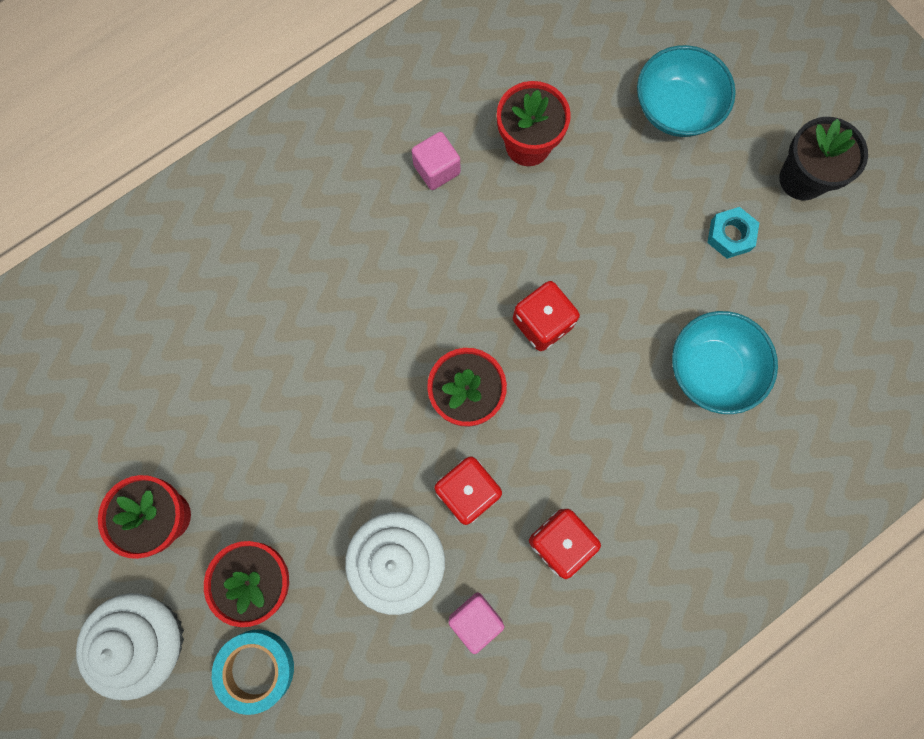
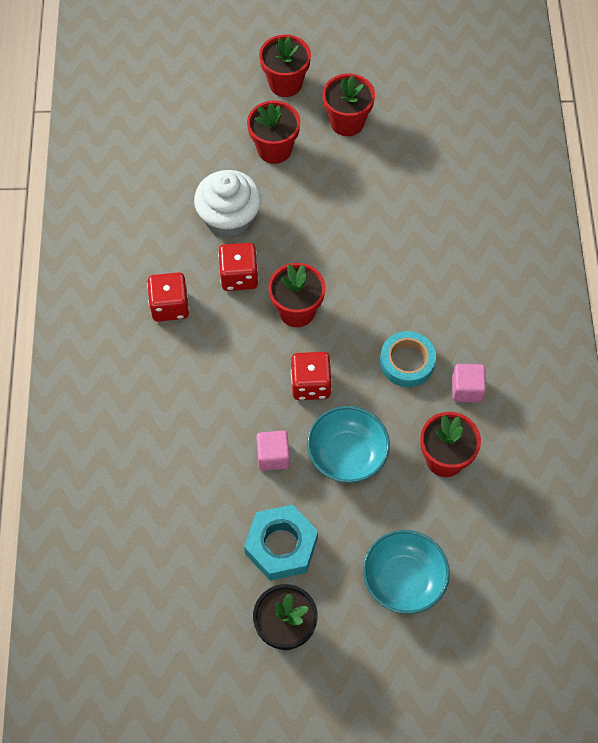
camera: 125 degrees right, 15 degrees down
(150, 637) = (285, 83): white cupcake -> red flower pot
(256, 668) = (228, 121): turquoise tape -> turquoise tape (407, 362)
(475, 619) = (165, 236): pink cube -> pink cube (273, 456)
(712, 369) = (201, 465): turquoise bowl -> turquoise bowl (347, 455)
(730, 235) = (281, 546): turquoise nut -> turquoise nut, size x1.74

